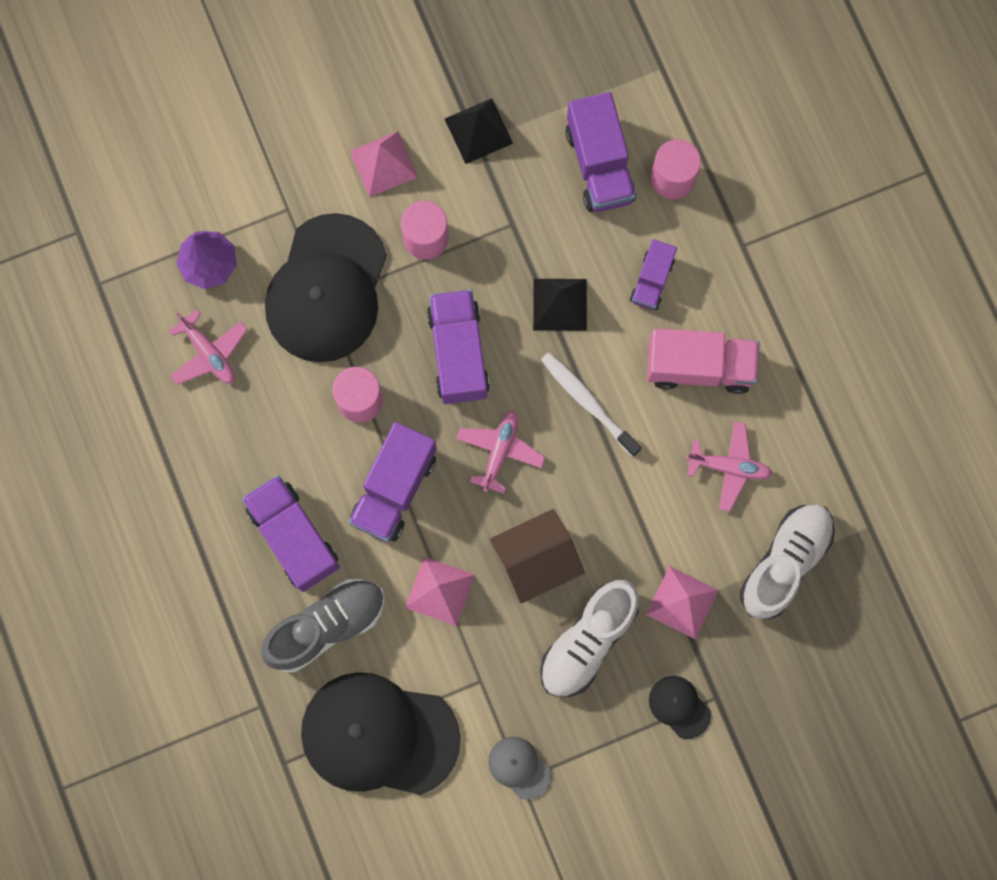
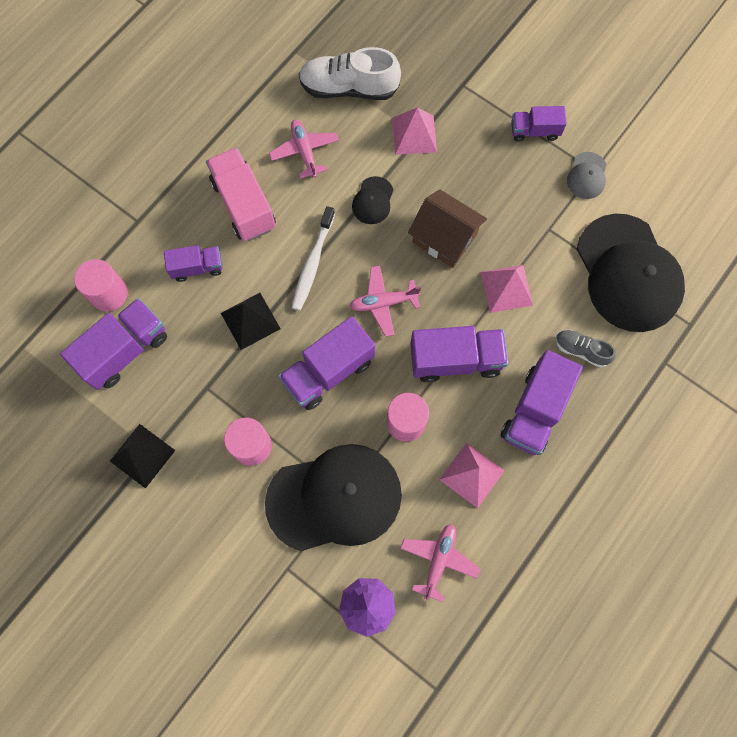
camera: 120 degrees left, 5 degrees down
(327, 626) = (581, 350): grey shoe -> grey shoe, size x0.54
(383, 164) = (208, 514): pink pyramid -> pink pyramid (472, 475)
(587, 641) = (478, 177): white shoe -> none
(609, 744) = (534, 131): none -> purple truck
(679, 706) = (482, 103): black cap -> black cap (373, 201)

